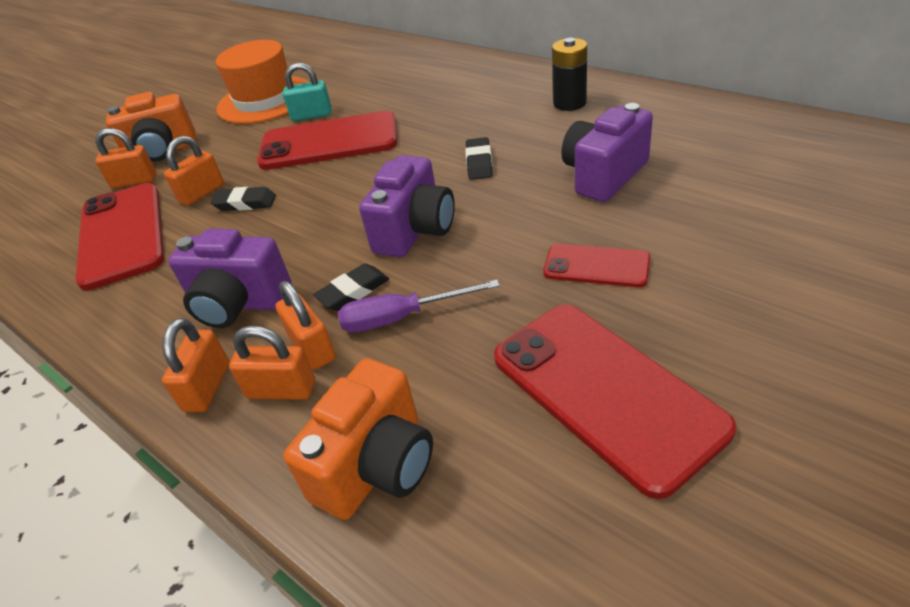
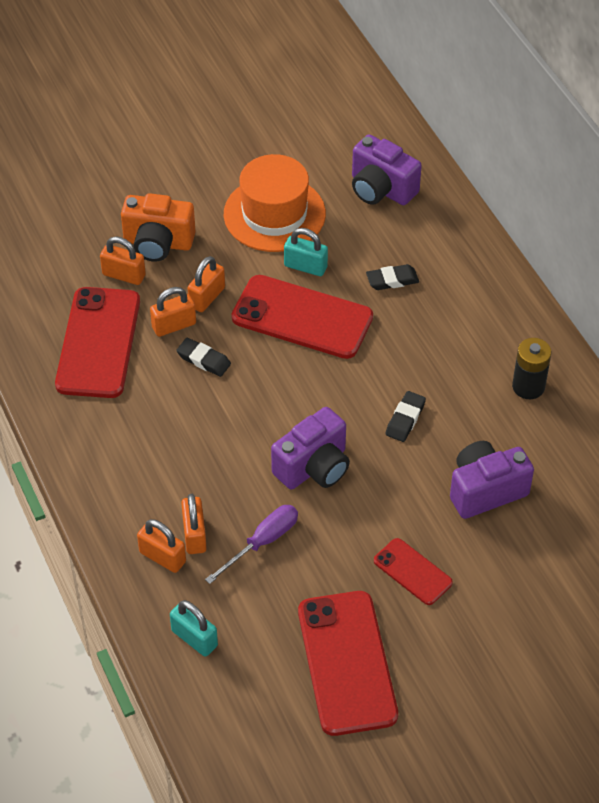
camera: 20 degrees right, 10 degrees up
(207, 387) = (119, 530): orange padlock -> orange padlock (207, 297)
(239, 304) = (161, 468): purple camera -> purple camera (381, 189)
(353, 291) = (242, 501): black eraser -> black eraser (392, 280)
(377, 466) = (194, 638): orange camera -> turquoise padlock
(402, 317) = (262, 542): purple screwdriver -> purple screwdriver turned 120 degrees clockwise

